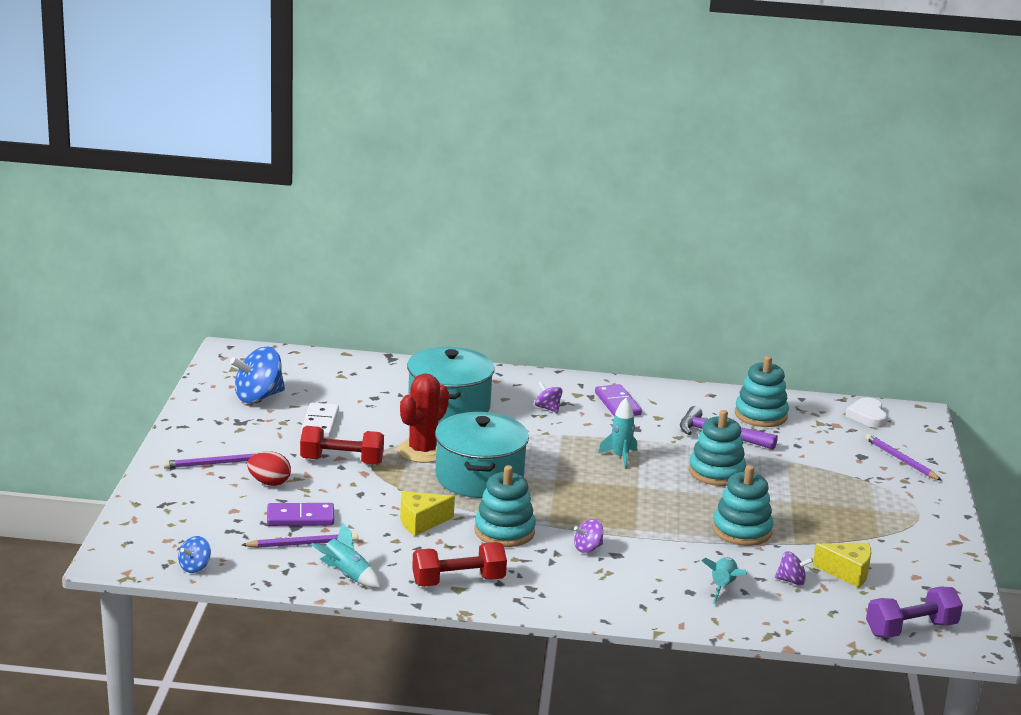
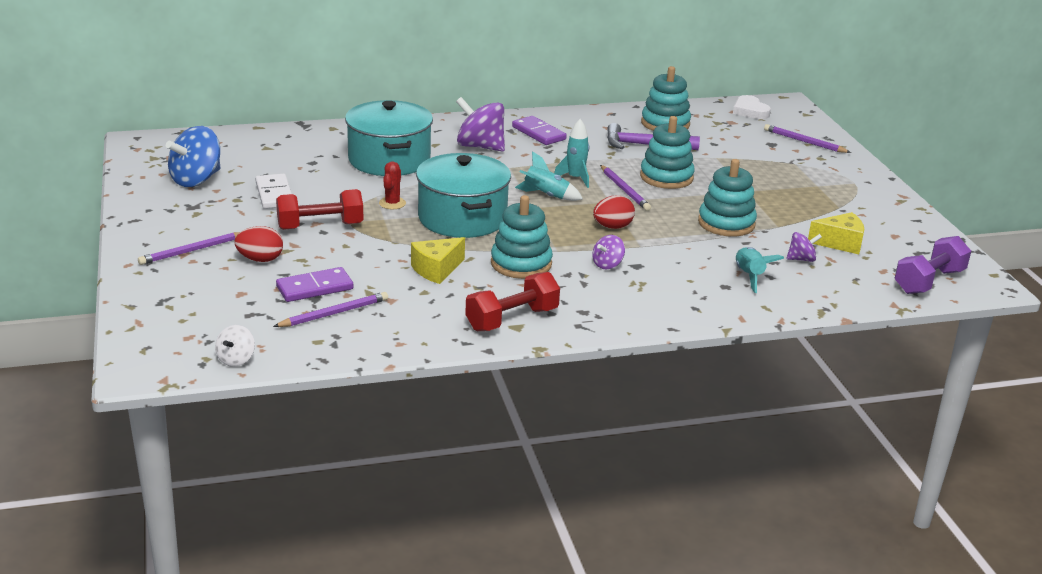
camera: 20 degrees left, 5 degrees up
(195, 567) = (236, 359): blue spinning top -> white spinning top
(346, 575) = (399, 335): turquoise rocket -> turquoise rocket (546, 195)
(422, 451) = (392, 203): red cactus -> red cactus, size x0.53
(547, 408) = (480, 146): purple spinning top -> purple spinning top, size x1.94
(621, 513) = (612, 227): none -> red egg
(662, 478) = (624, 190): none -> purple pencil

